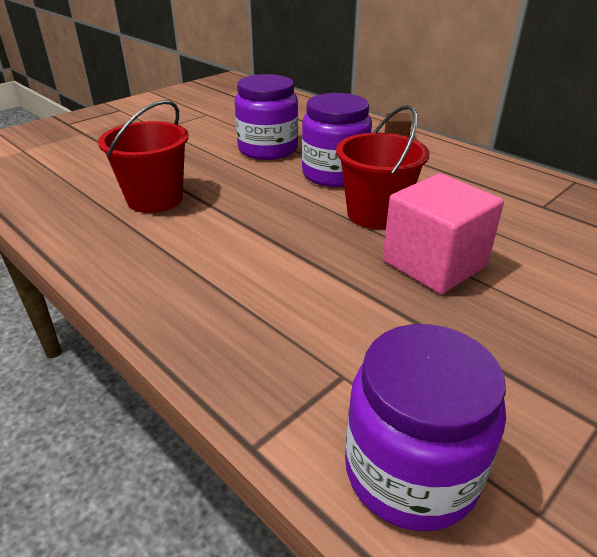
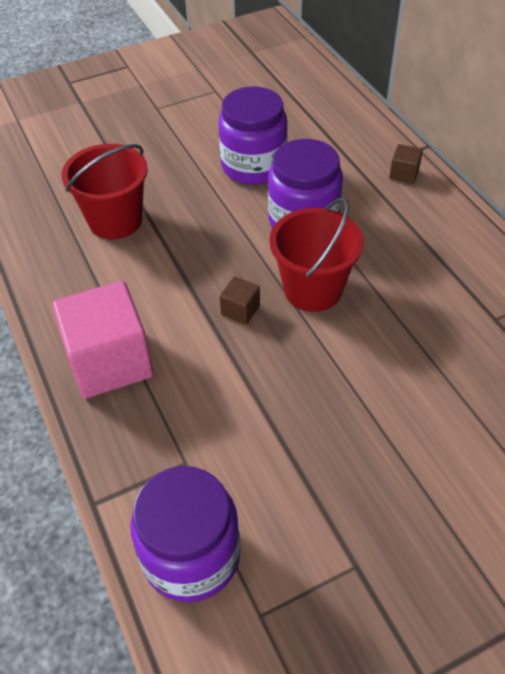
camera: 20 degrees right, 15 degrees up
(318, 239) = (240, 310): none -> brown cube
(434, 264) = (330, 368): pink cube -> pink cube (110, 361)

